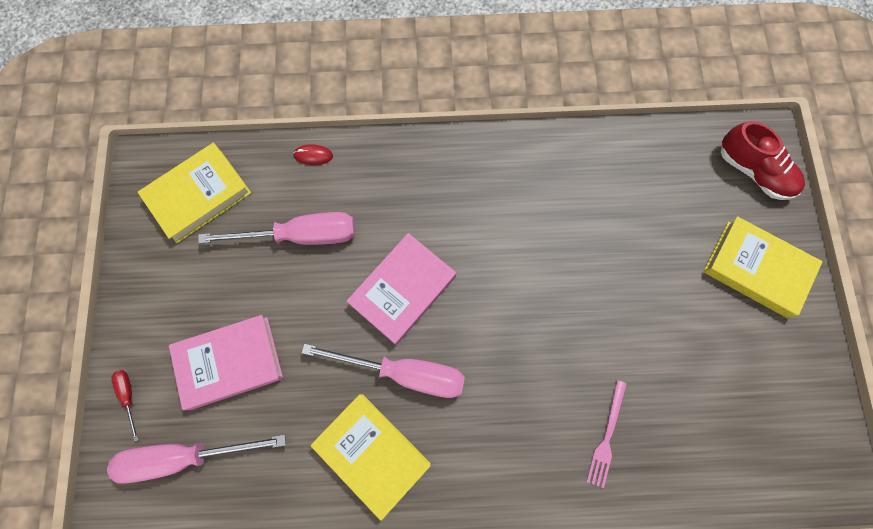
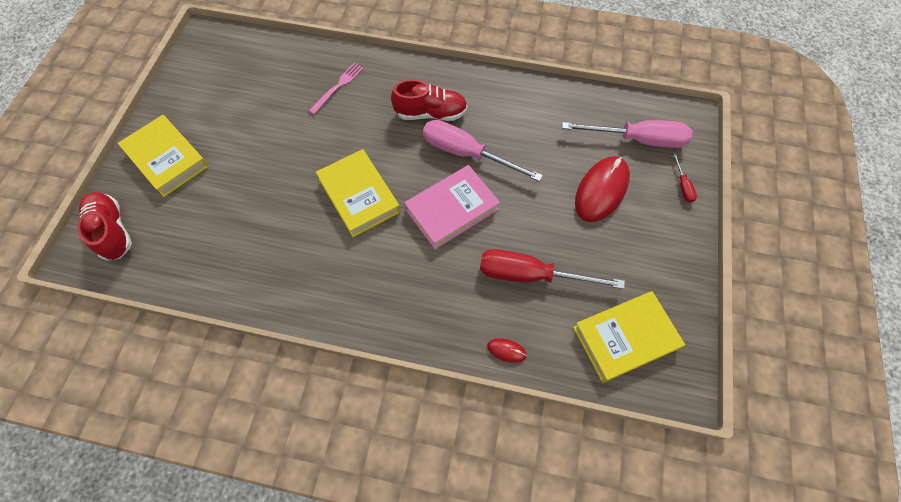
camera: 165 degrees left, 10 degrees down
(230, 362) = (601, 190): pink book -> red mouse
(301, 235) = (530, 275): pink screwdriver -> red screwdriver
(372, 453) = (502, 112): yellow book -> yellow book (359, 195)
(467, 425) = (431, 113): none -> red shoe

